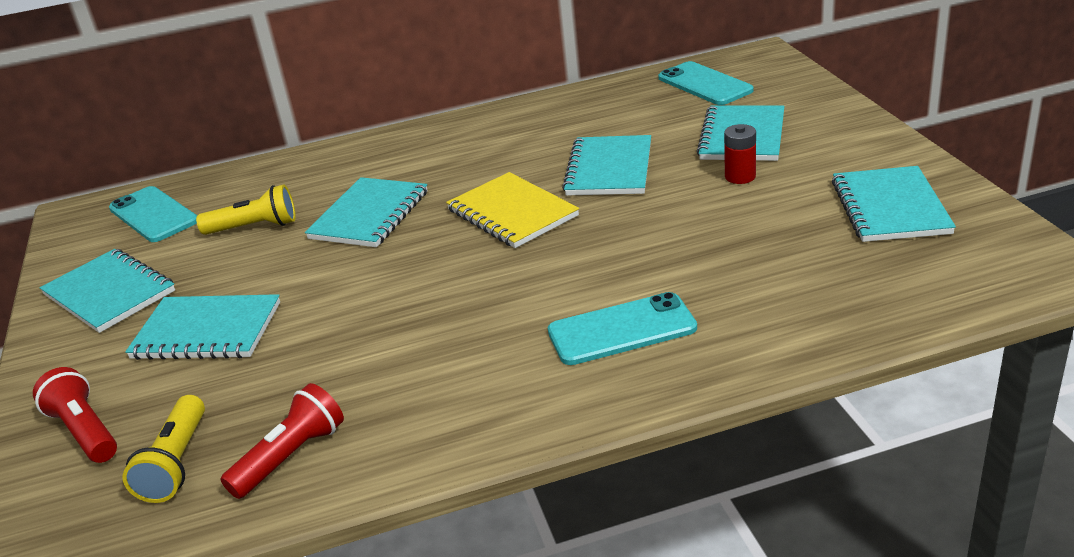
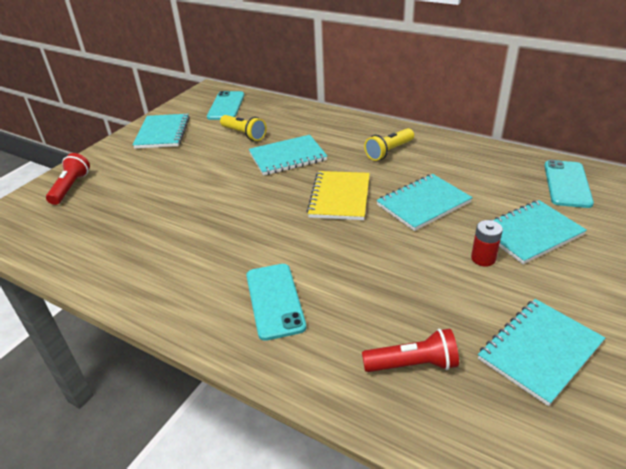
camera: 45 degrees right, 5 degrees up
(176, 463) = (66, 223): yellow flashlight -> yellow flashlight (389, 151)
(207, 331) = (158, 172): turquoise notebook -> none
(291, 456) = (90, 251): red flashlight -> red flashlight (412, 364)
(622, 330) = (274, 300): turquoise phone -> turquoise phone turned 45 degrees clockwise

